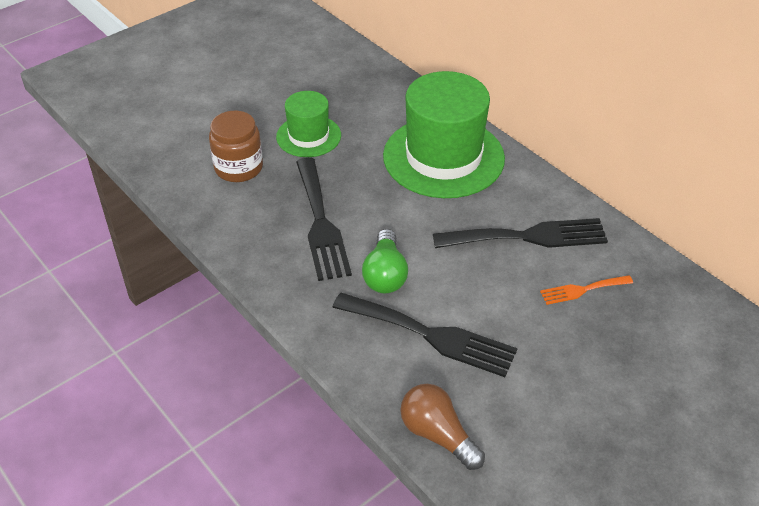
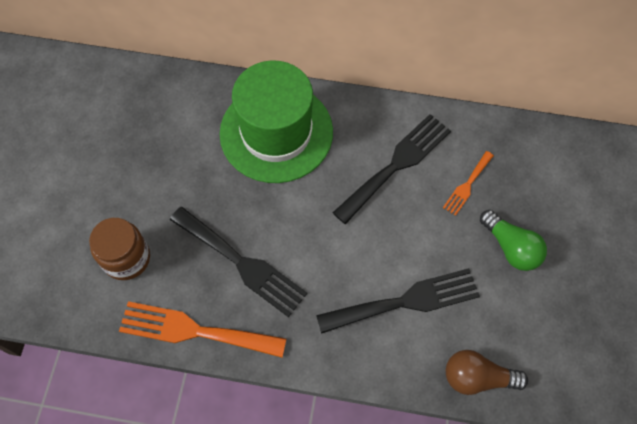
camera: 40 degrees left, 20 degrees up
(236, 242) = (194, 331): none -> orange fork
(308, 136) = (153, 185): green hat -> none
(385, 274) = (330, 274): green light bulb -> green light bulb (511, 247)

